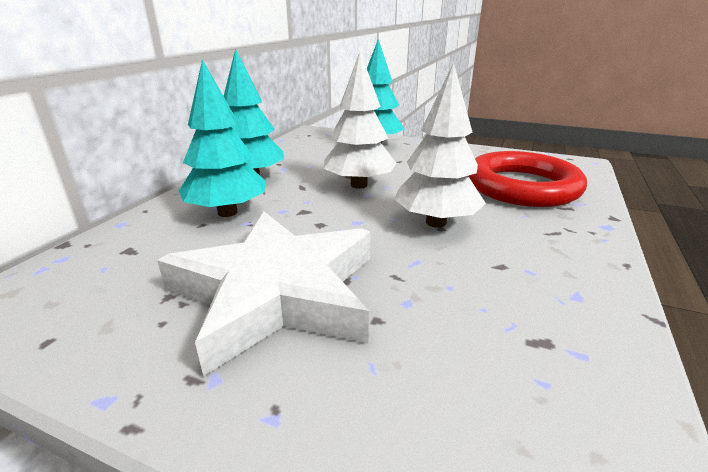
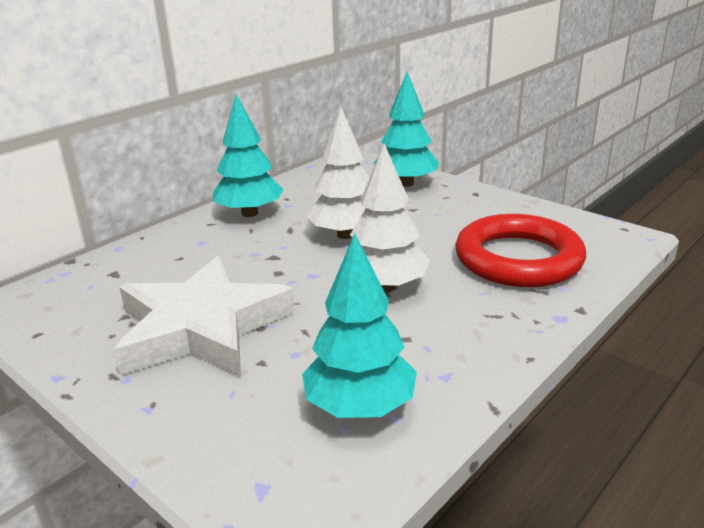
camera: 20 degrees right, 0 degrees up
(227, 212) = (206, 249): turquoise tree -> turquoise tree (360, 407)

